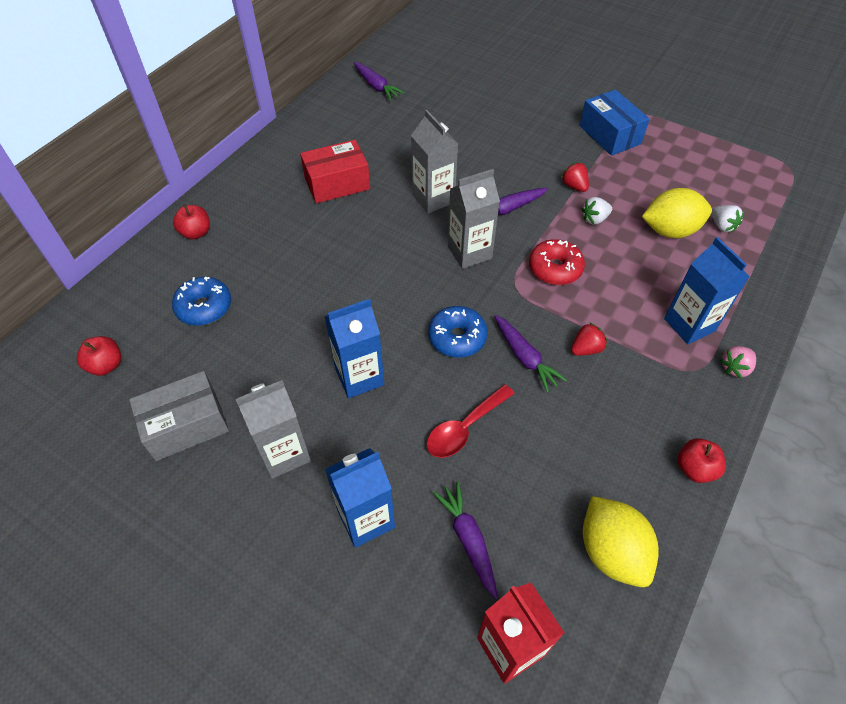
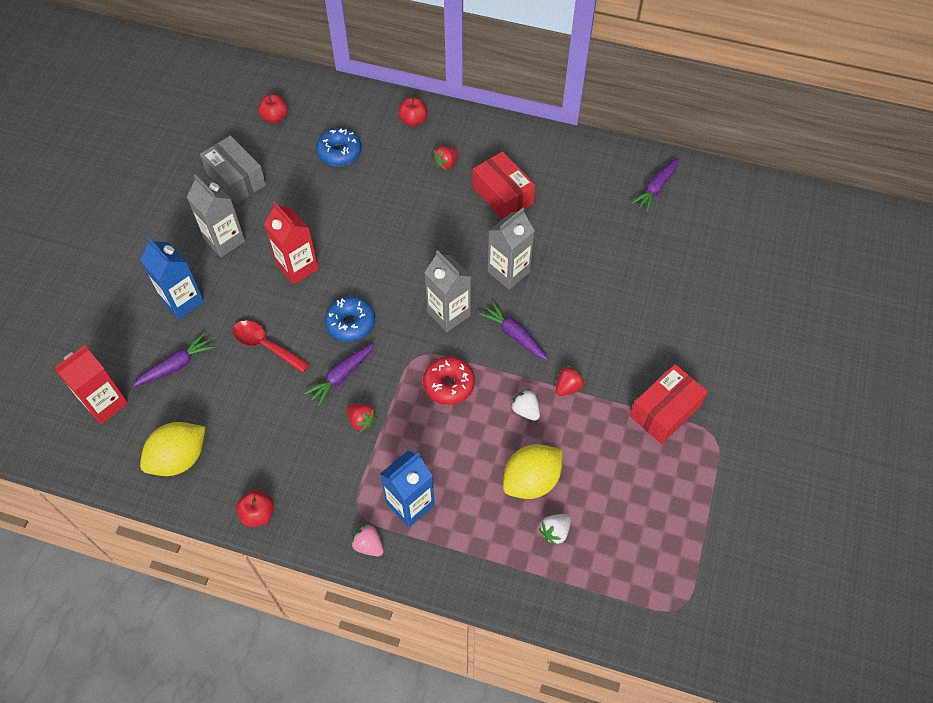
camera: 75 degrees right, 5 degrees up
(273, 218) = (446, 164): none -> red strawberry
(359, 377) = (297, 267): blue carton -> red carton
(610, 135) = (665, 411): blue box -> red box
(669, 230) = (531, 480): yellow lemon -> yellow lemon turned 75 degrees clockwise

